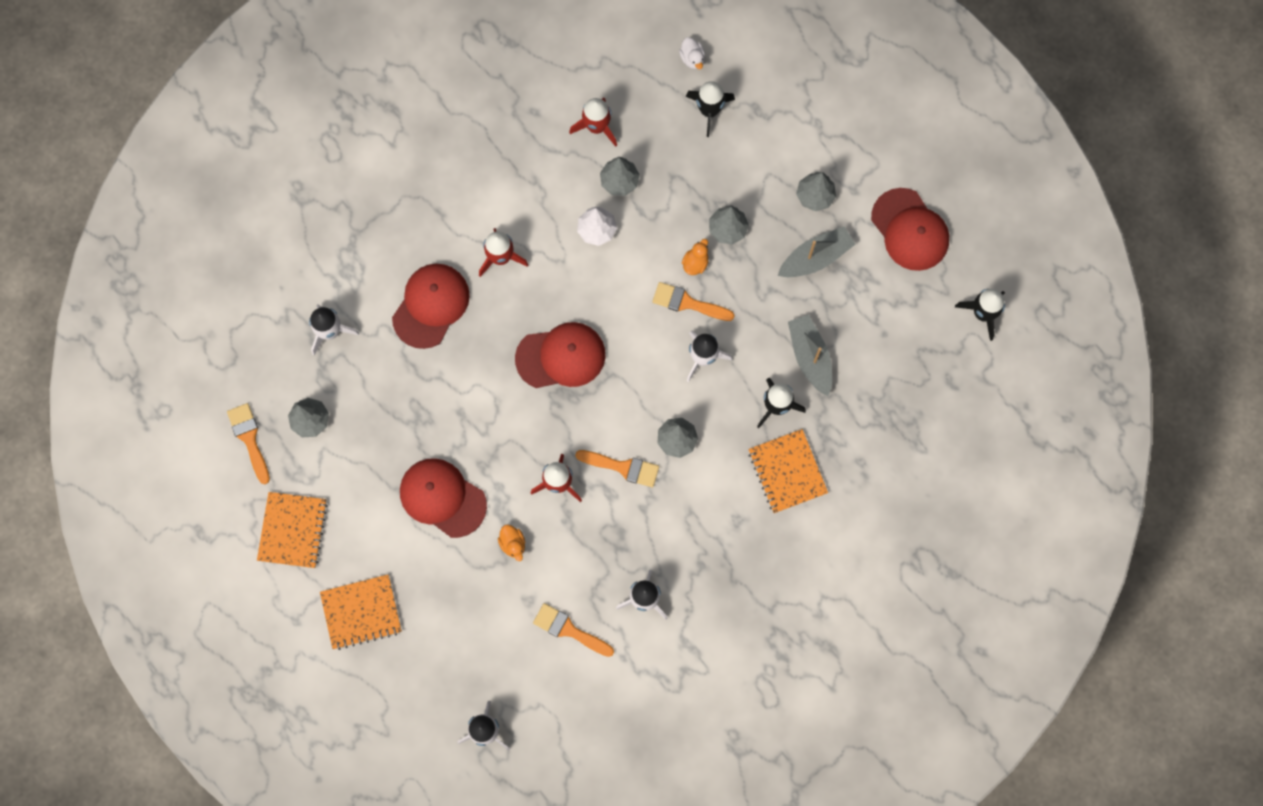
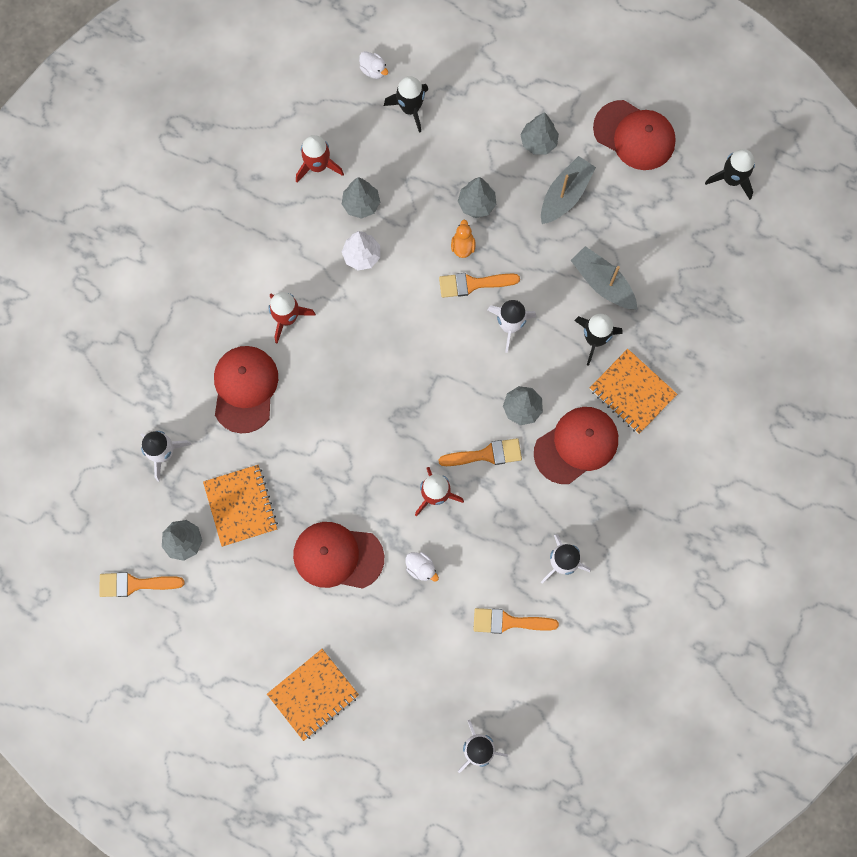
camera: 25 degrees left, 0 degrees up
(249, 439) = (135, 584): orange brush -> orange brush turned 45 degrees counterclockwise
(292, 530) = (214, 649): orange notebook -> orange notebook (241, 506)
(513, 543) = (421, 568): orange duck -> white duck
(561, 357) = (384, 381): red cap -> red cap (576, 445)

